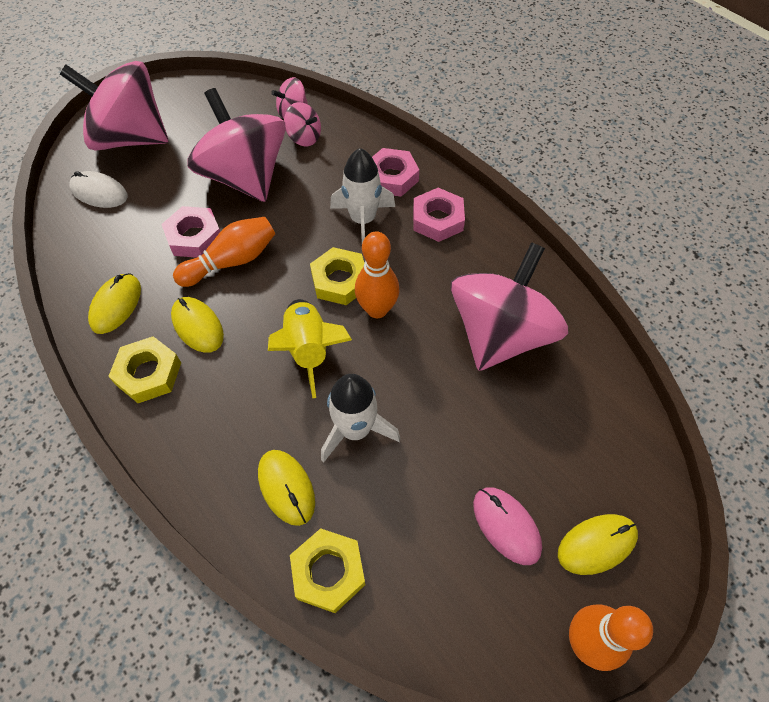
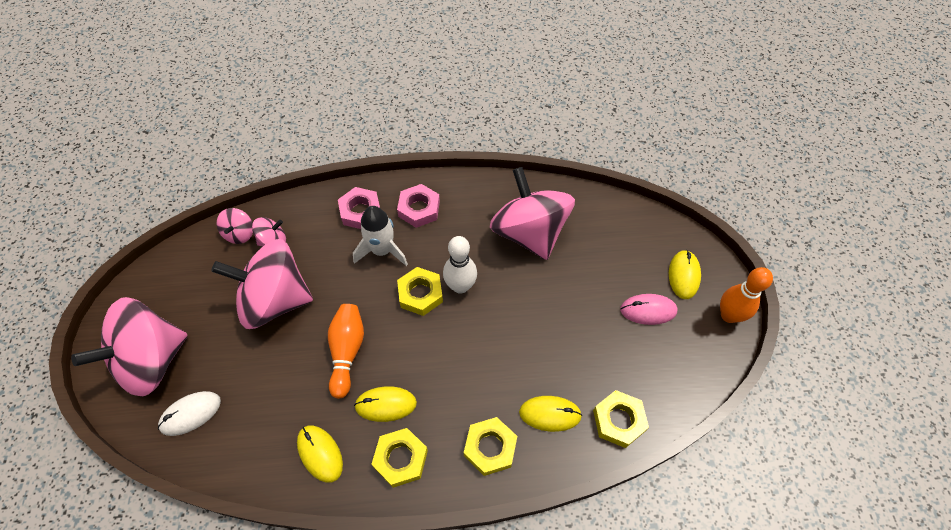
camera: 55 degrees left, 0 degrees up
(194, 237) = (302, 365): pink nut -> none
(209, 448) = (490, 447): none -> yellow nut
(309, 349) = (460, 344): yellow rocket -> none
(355, 430) = (537, 351): white rocket -> none
(377, 309) = (460, 286): orange bowling pin -> white bowling pin

